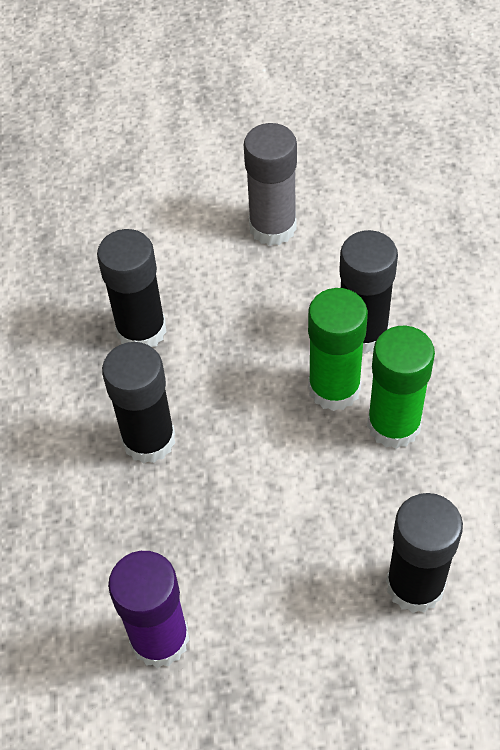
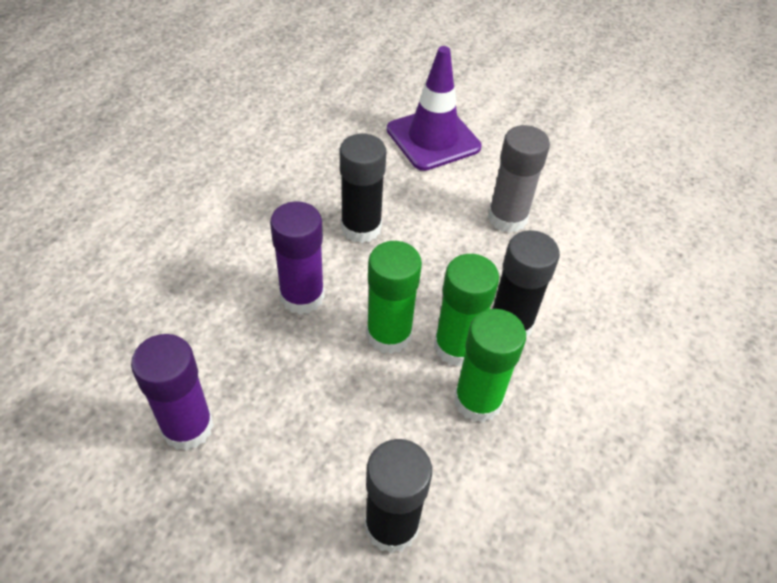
camera: 30 degrees right, 5 degrees down
(127, 185) = (433, 138): none -> purple traffic cone
(149, 440) = (302, 296): black glue stick -> purple glue stick
(264, 419) = (389, 334): none -> green glue stick

